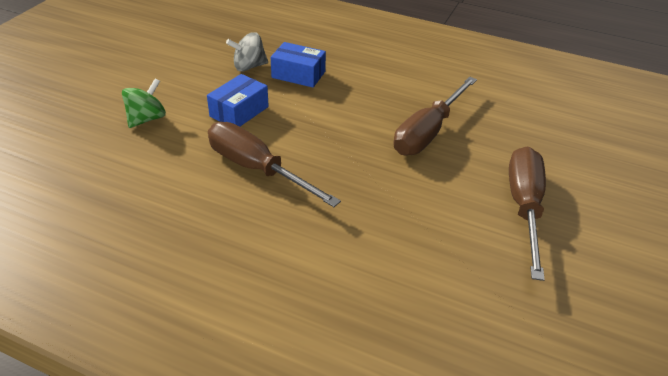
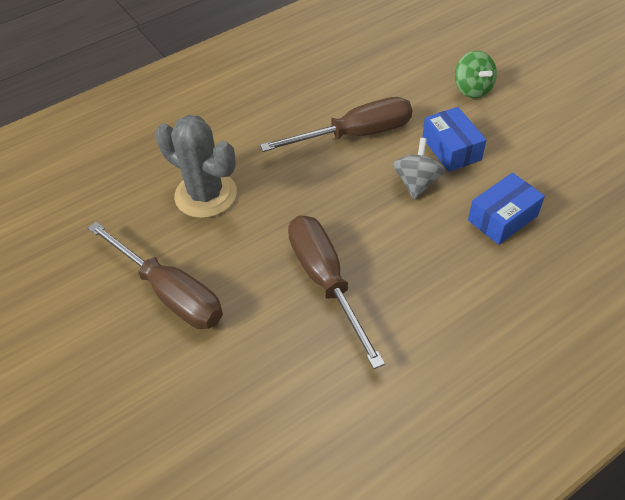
camera: 125 degrees right, 10 degrees up
(249, 66) = (540, 182): grey spinning top -> grey spinning top (417, 183)
(412, 237) = (206, 195): none -> grey cactus

